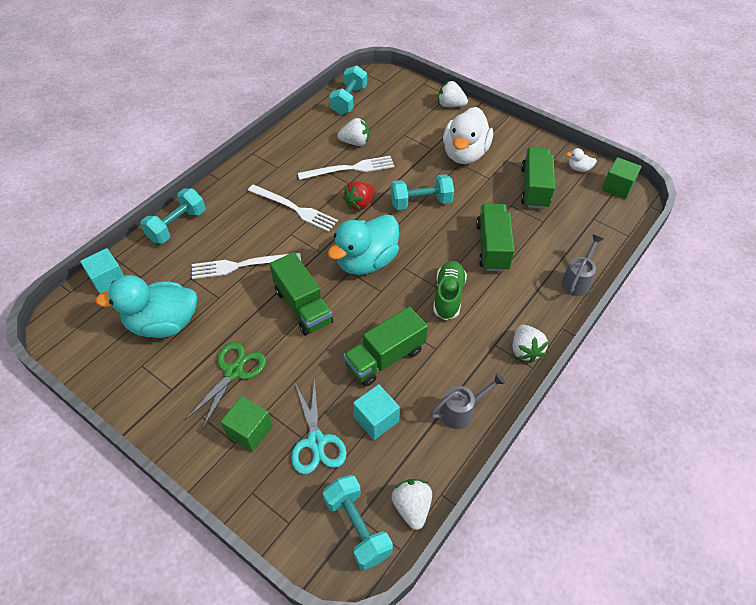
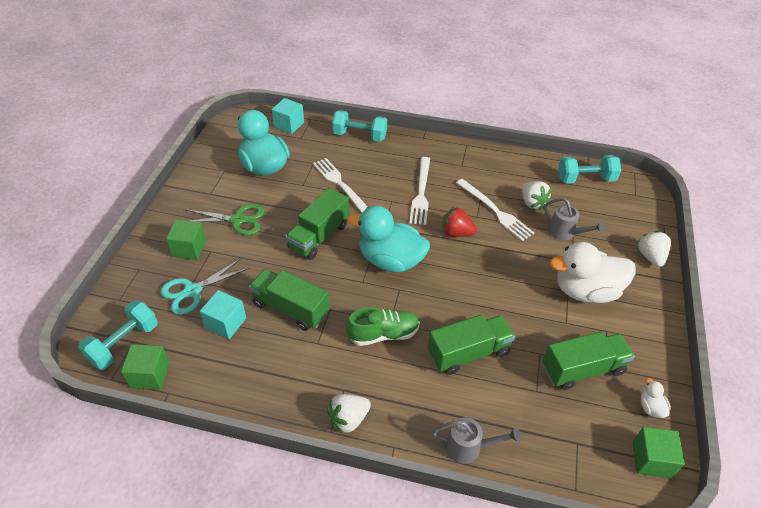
camera: 65 degrees right, 5 degrees down
(412, 507) = (150, 375): white strawberry -> green cube
(421, 202) = (490, 276): turquoise dumbbell -> none
(461, 411) = (256, 384): grey watering can -> grey watering can (565, 233)

